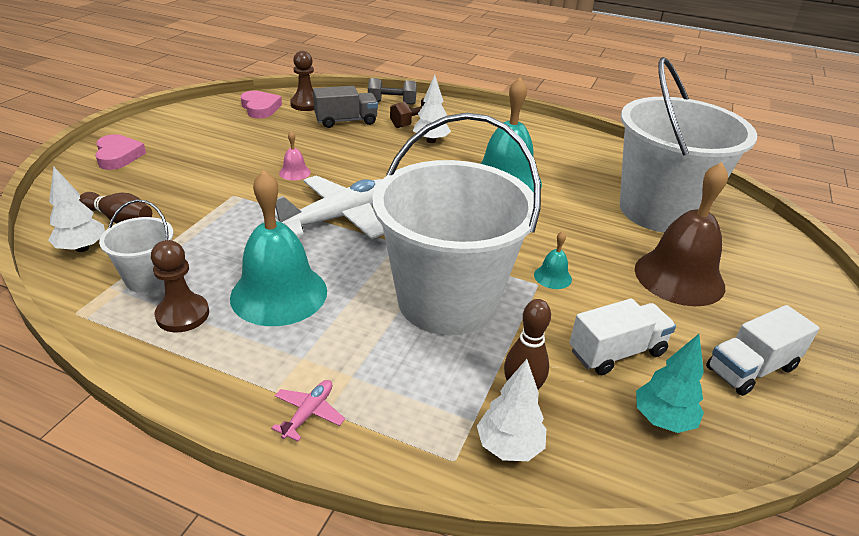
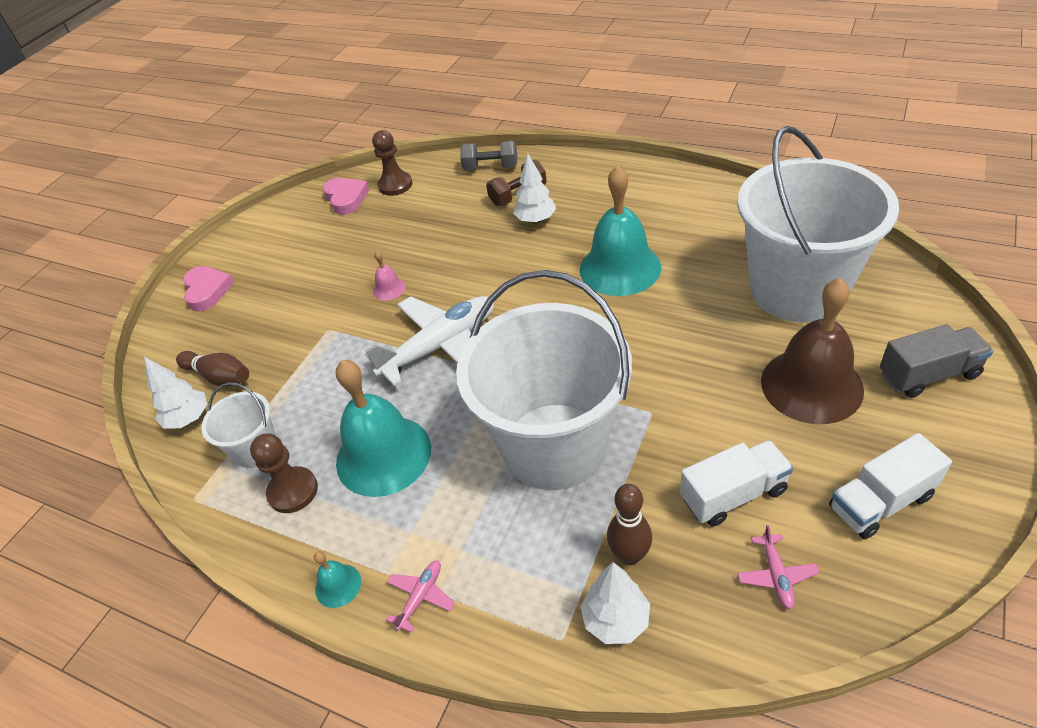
camera: 10 degrees right, 10 degrees up
(346, 121) = (440, 204): grey truck -> grey truck (928, 374)
(552, 277) = (668, 401): turquoise bell -> turquoise bell (338, 585)
(662, 419) = (776, 575): turquoise tree -> pink plane

